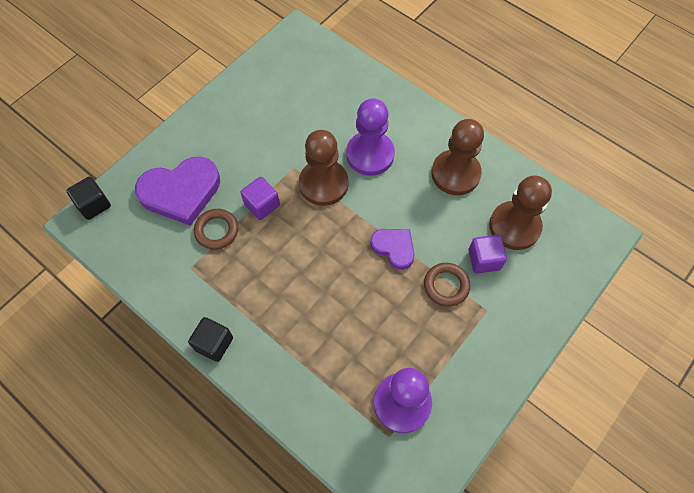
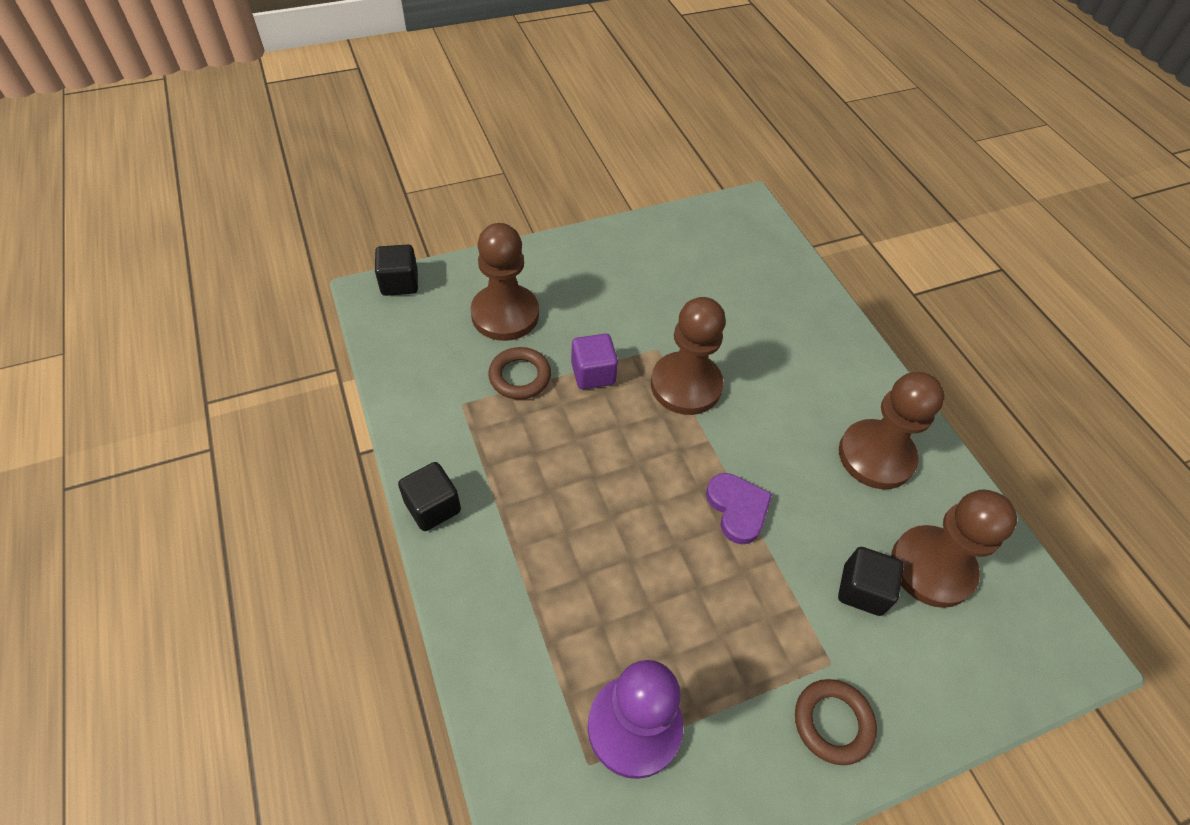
camera: 25 degrees right, 10 degrees down
(181, 192) = (505, 314): purple heart -> brown pawn
(370, 154) = (767, 379): purple pawn -> none
(446, 286) = (786, 596): brown ring -> brown ring (832, 722)
(484, 260) = (862, 590): purple cube -> black cube

